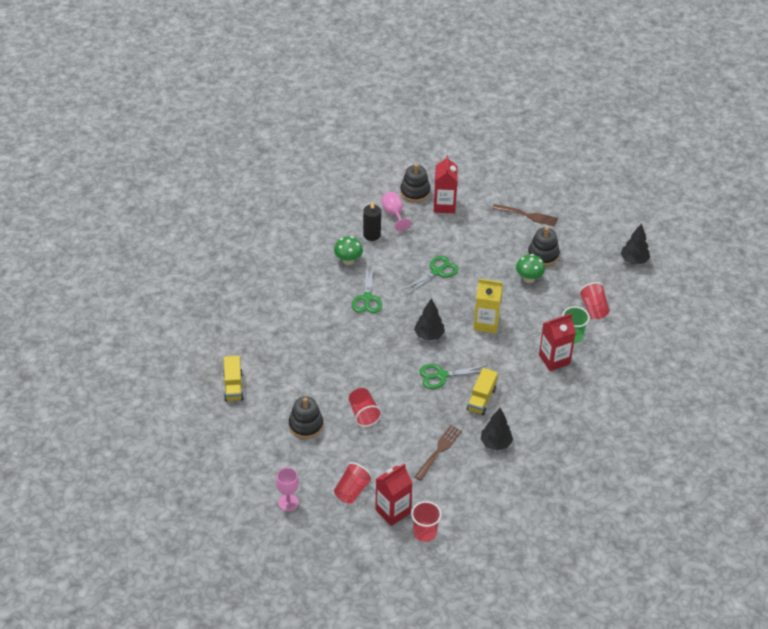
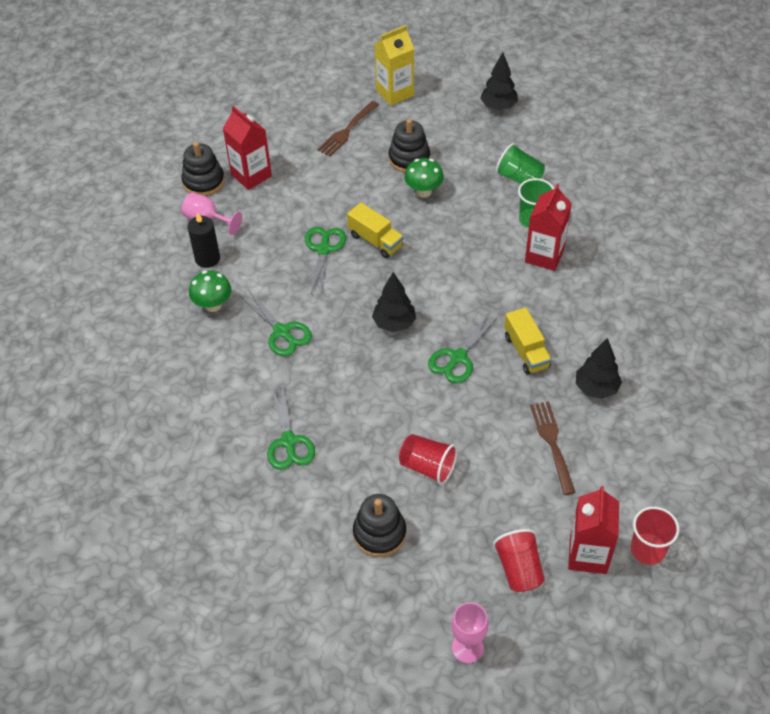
camera: 40 degrees left, 5 degrees up
(233, 386) = (242, 556): yellow truck -> yellow truck (375, 241)
(311, 352) = (288, 441): none -> green scissors
(486, 323) = (436, 267): yellow carton -> yellow carton (395, 93)
(527, 215) = (347, 130): brown fork -> brown fork turned 150 degrees clockwise
(593, 309) = (519, 178): red cup -> green cup

